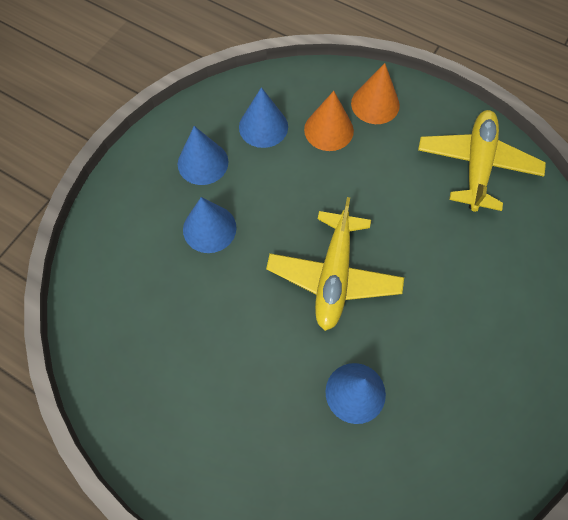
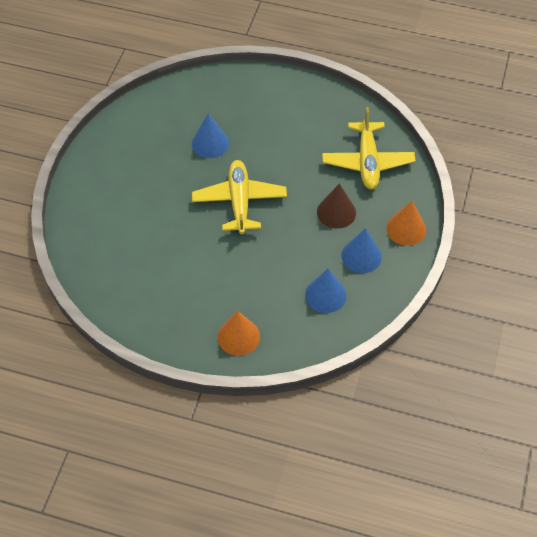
camera: 165 degrees right, 10 degrees down
(209, 228) = (336, 212): blue cone -> brown cone
(328, 130) = (271, 304): orange cone -> orange cone (406, 229)
(476, 165) = (146, 302): yellow plane -> yellow plane (367, 162)

